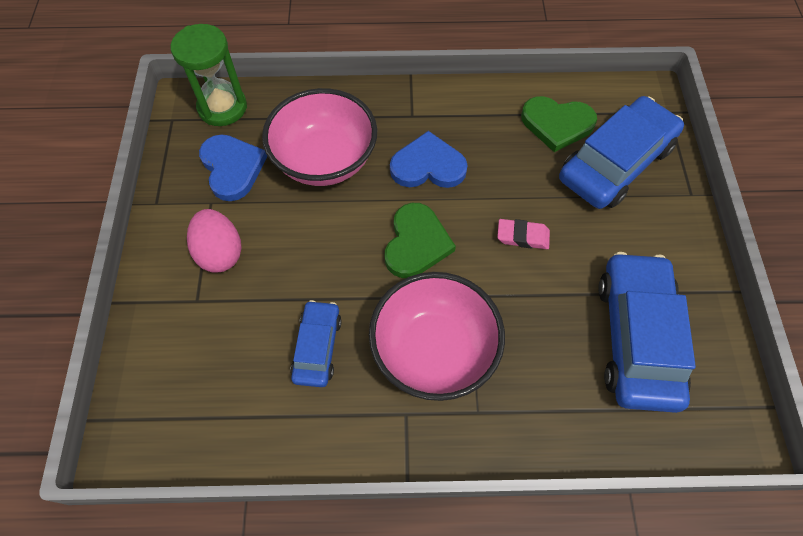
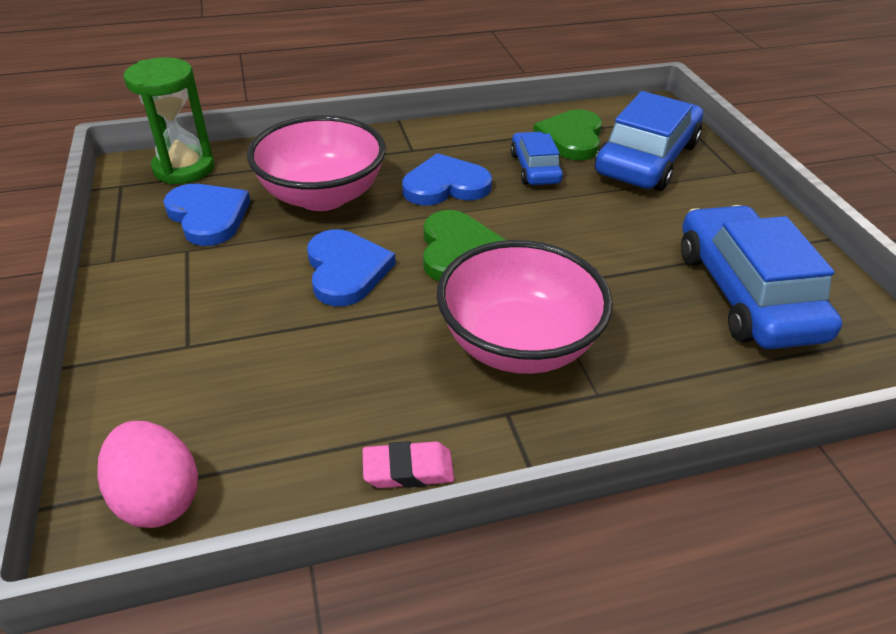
camera: 15 degrees left, 20 degrees down
(220, 253) = (210, 294): pink egg -> pink egg (158, 497)
(317, 347) = (366, 365): blue car -> blue car (535, 168)
(324, 248) = (346, 270): none -> blue heart
(522, 236) = (577, 228): pink eraser -> pink eraser (408, 469)
(557, 124) = (571, 138): green heart -> green heart turned 105 degrees clockwise

